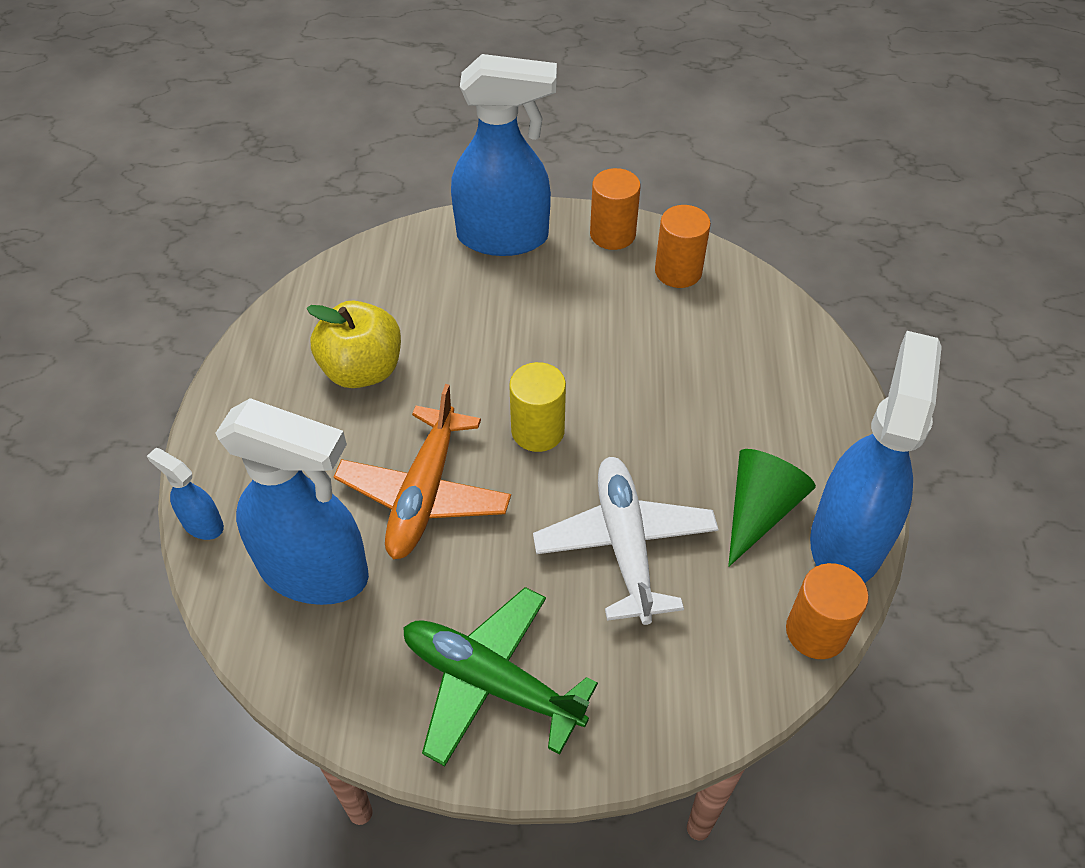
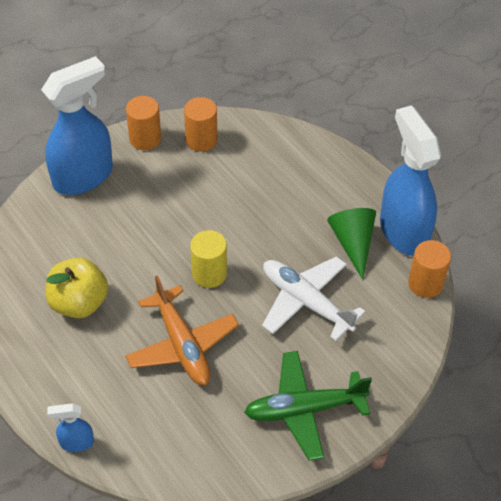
camera: 40 degrees left, 0 degrees up
(315, 572) = (165, 422): blue spray bottle -> none

